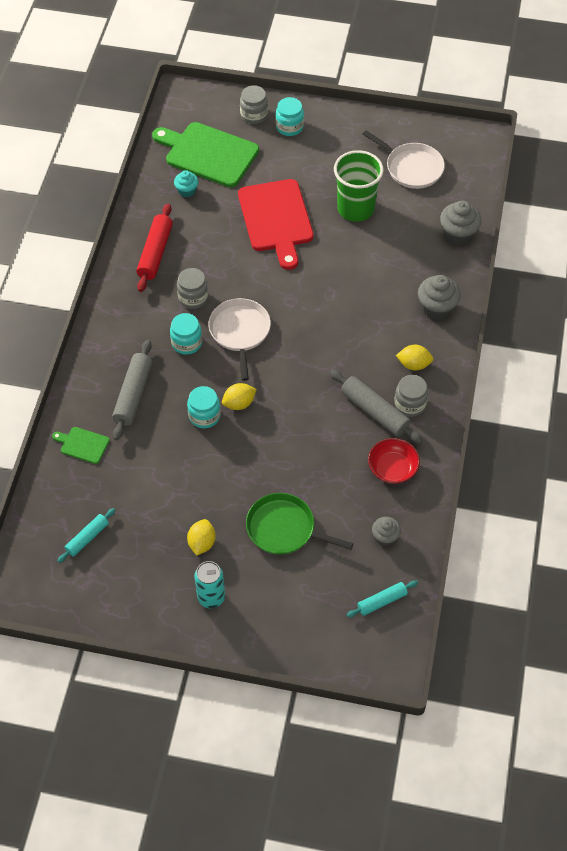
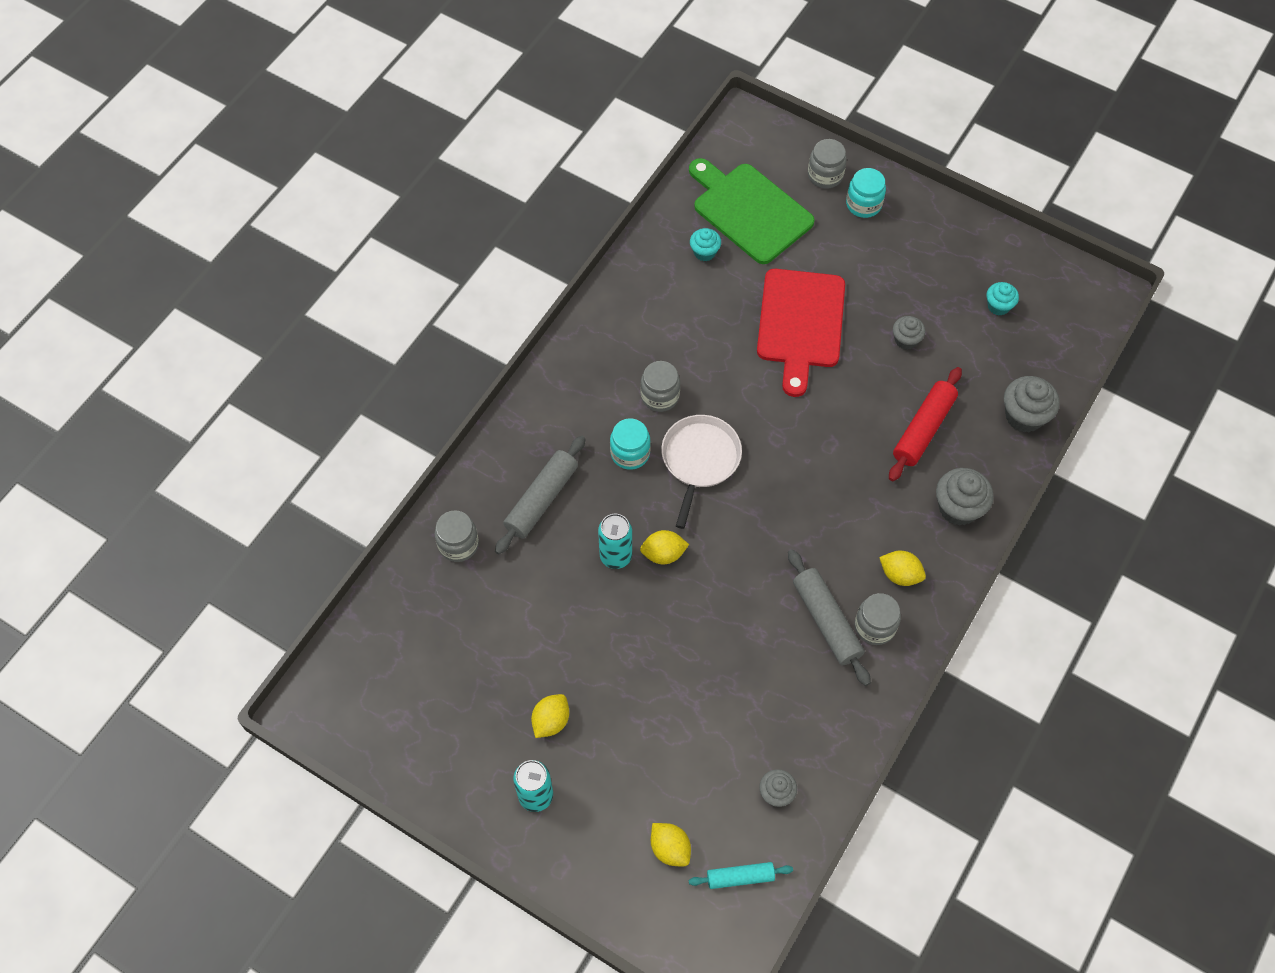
camera: 20 degrees right, 5 degrees up
(82, 444) = (458, 544): green cutting board -> grey jar
(87, 538) = (419, 666): turquoise rolling pin -> none
(155, 253) = (636, 322): red rolling pin -> red rolling pin (923, 429)
(204, 416) = (616, 556): turquoise jar -> turquoise can
(284, 529) = (656, 738): green pan -> none
(324, 599) = (670, 848): none -> yellow lemon
(355, 208) = (906, 340): green cup -> grey cupcake
(392, 468) = (820, 705): red bowl -> none
(411, 168) = (998, 306): white pan -> turquoise cupcake

